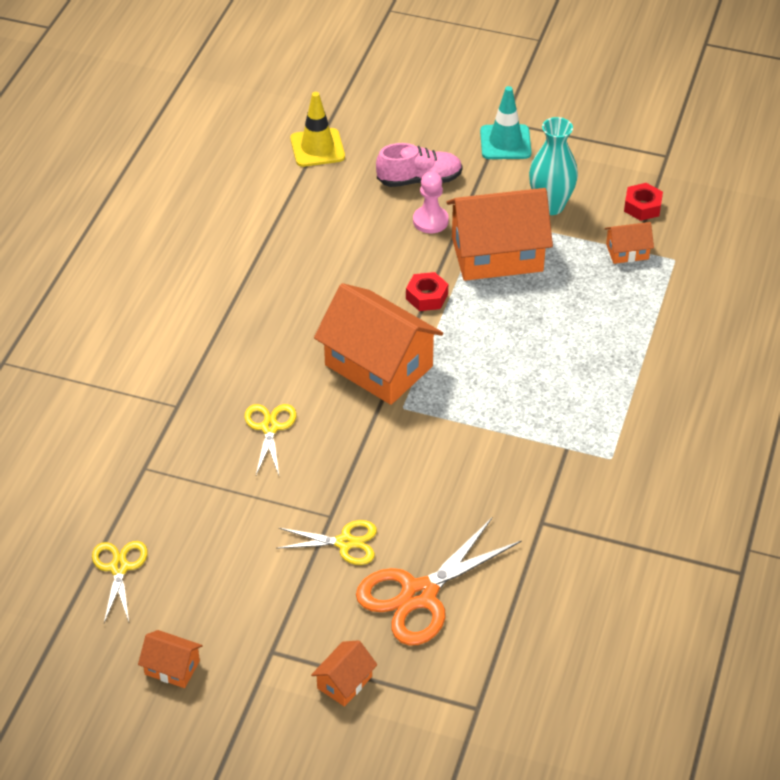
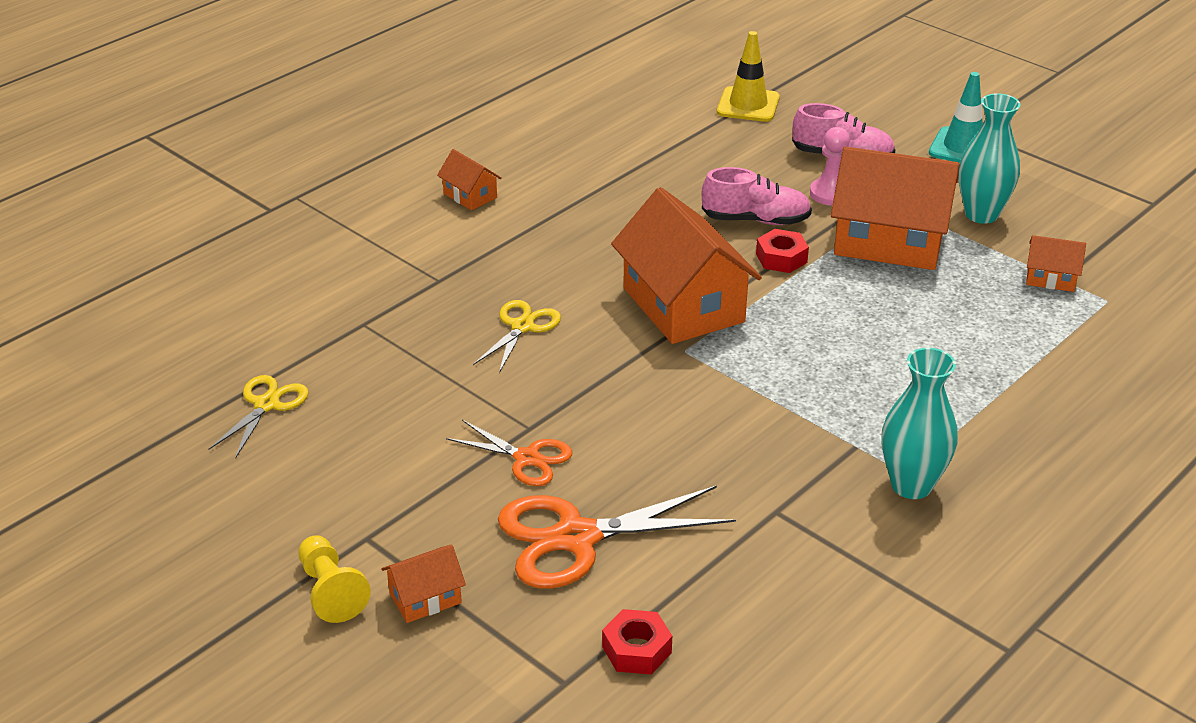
camera: 25 degrees right, 10 degrees down
(172, 667) = (247, 516): orange house -> orange house (470, 195)
(275, 703) = (331, 591): none -> yellow pawn
(345, 543) = (527, 458): yellow scissors -> orange scissors
(388, 265) = (756, 220): none -> pink shoe
(619, 467) = (911, 485): none -> turquoise vase
(642, 207) = (1095, 242): red nut -> red nut (636, 650)

